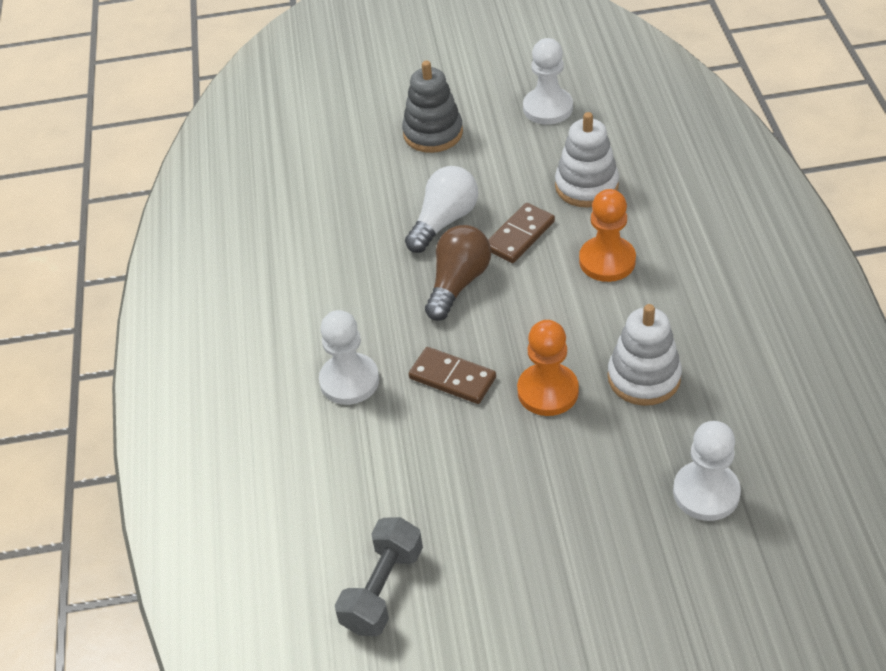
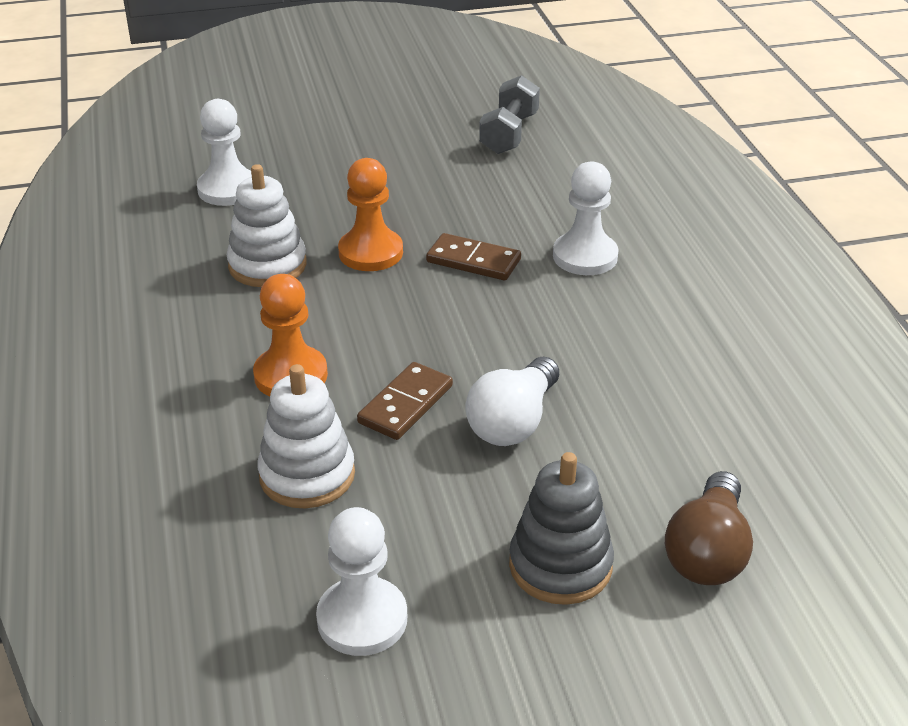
camera: 170 degrees right, 10 degrees down
(458, 283) = (481, 348): brown light bulb -> brown light bulb (708, 552)

